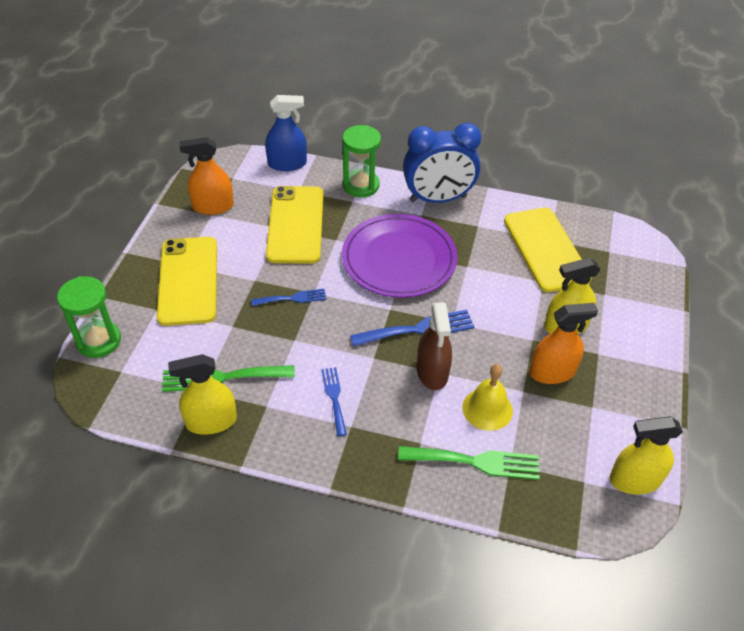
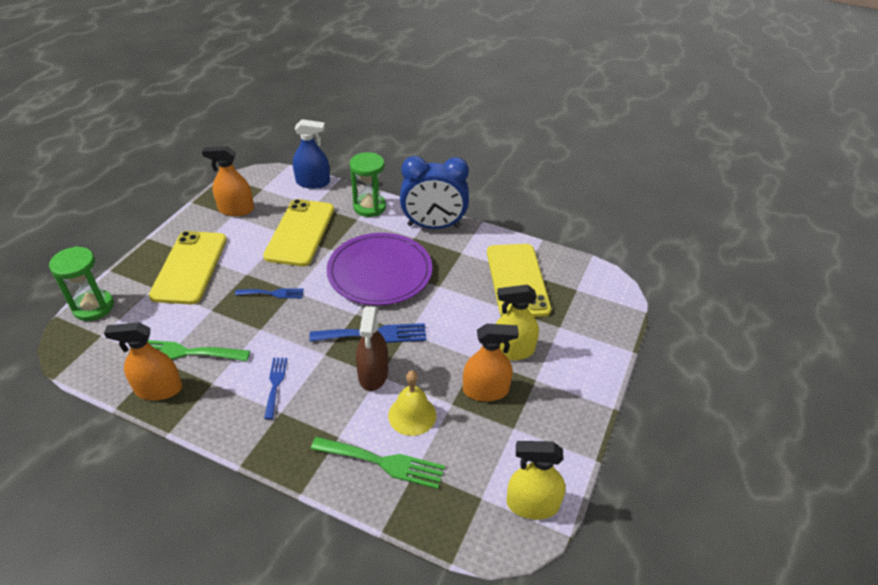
camera: 10 degrees right, 5 degrees down
(211, 421) = (159, 389): yellow spray bottle -> orange spray bottle

